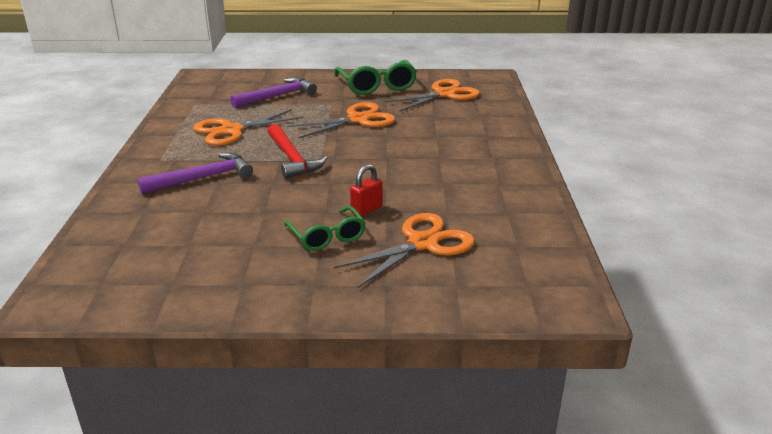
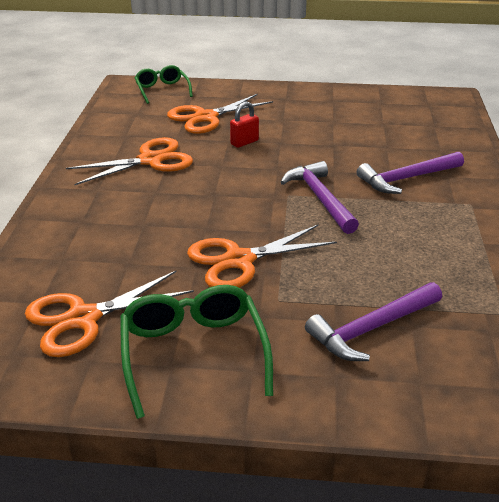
camera: 175 degrees left, 5 degrees up
(231, 131) = (411, 247): orange scissors -> orange scissors (150, 160)
(292, 158) = (320, 198): red hammer -> purple hammer
(327, 236) = (278, 125): green glasses -> green glasses (162, 90)

